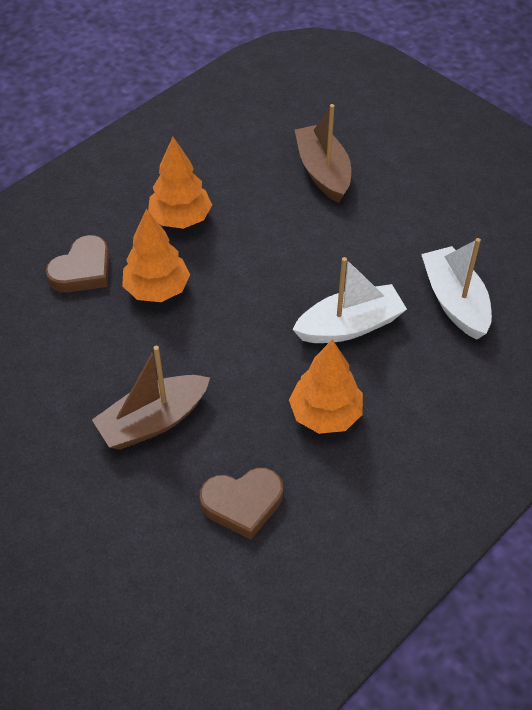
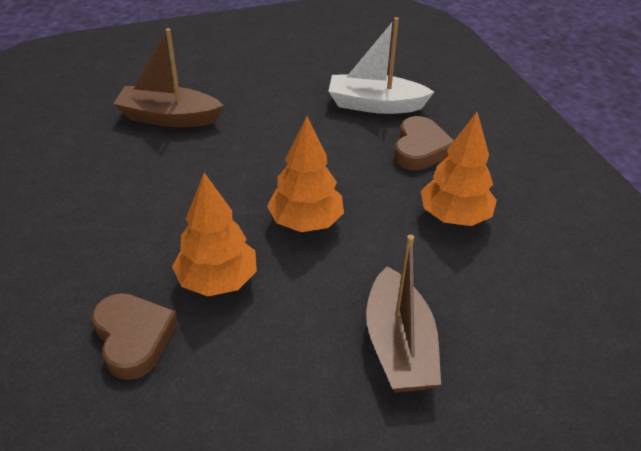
camera: 65 degrees left, 10 degrees down
(181, 219) = (134, 228): orange tree -> orange tree (306, 222)
(242, 504) = (535, 309): brown heart -> brown heart (420, 149)
(350, 326) = (362, 167): white boat -> none

